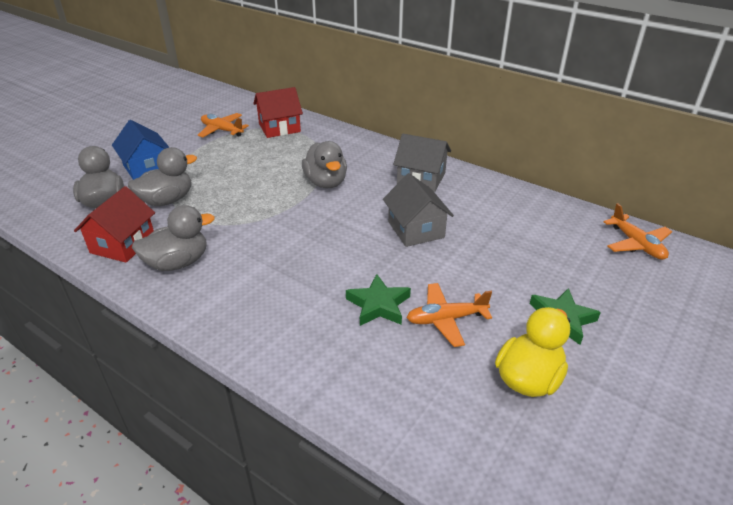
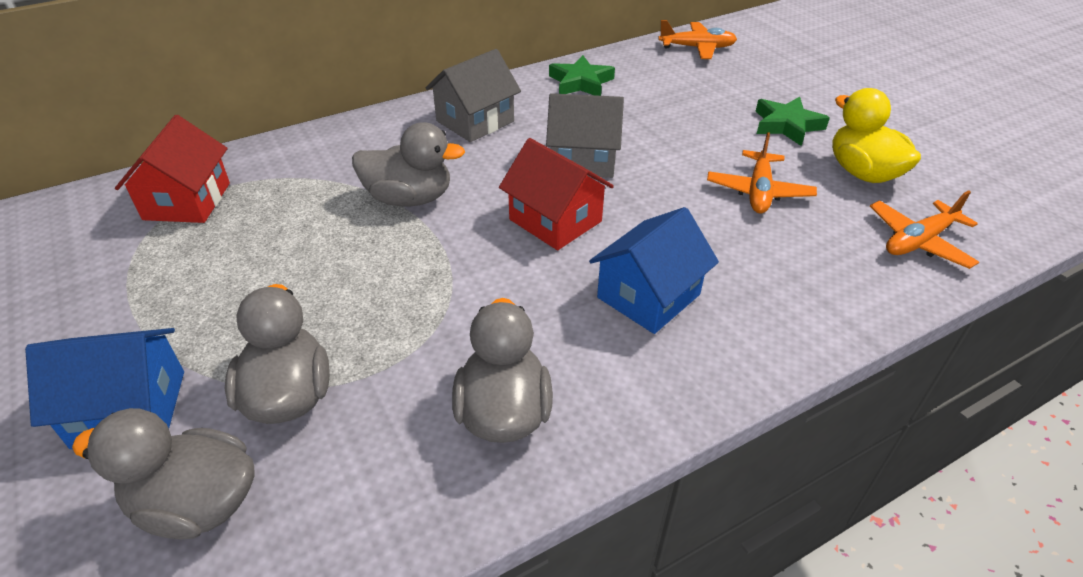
camera: 65 degrees left, 5 degrees up
(123, 244) = (388, 488): red house -> red house (555, 220)
(222, 130) = (106, 270): orange plane -> orange plane (919, 241)
(292, 291) = (648, 296): none -> blue house
(378, 305) = (713, 231): green star -> green star (580, 82)

